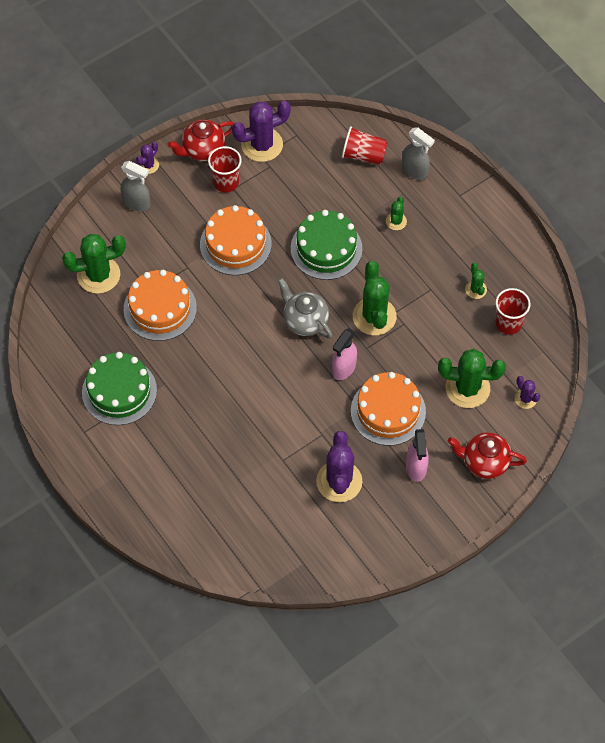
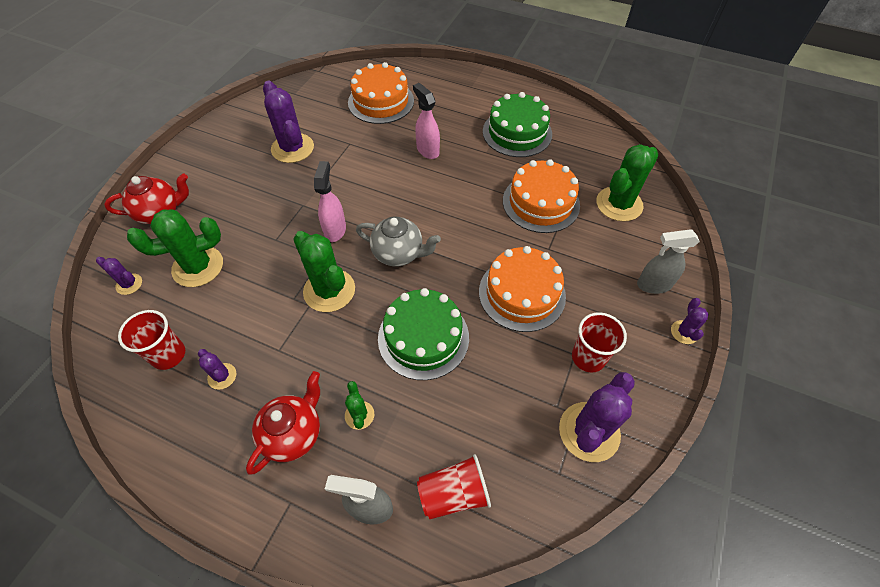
camera: 150 degrees right, 5 degrees down
(203, 150) = (647, 384): red teapot -> red teapot (293, 433)
(388, 411) = (273, 214): orange cake -> orange cake (381, 101)
(416, 468) = (227, 183): pink spray bottle -> pink spray bottle (427, 150)
(476, 289) = (222, 376): green cactus -> purple cactus

